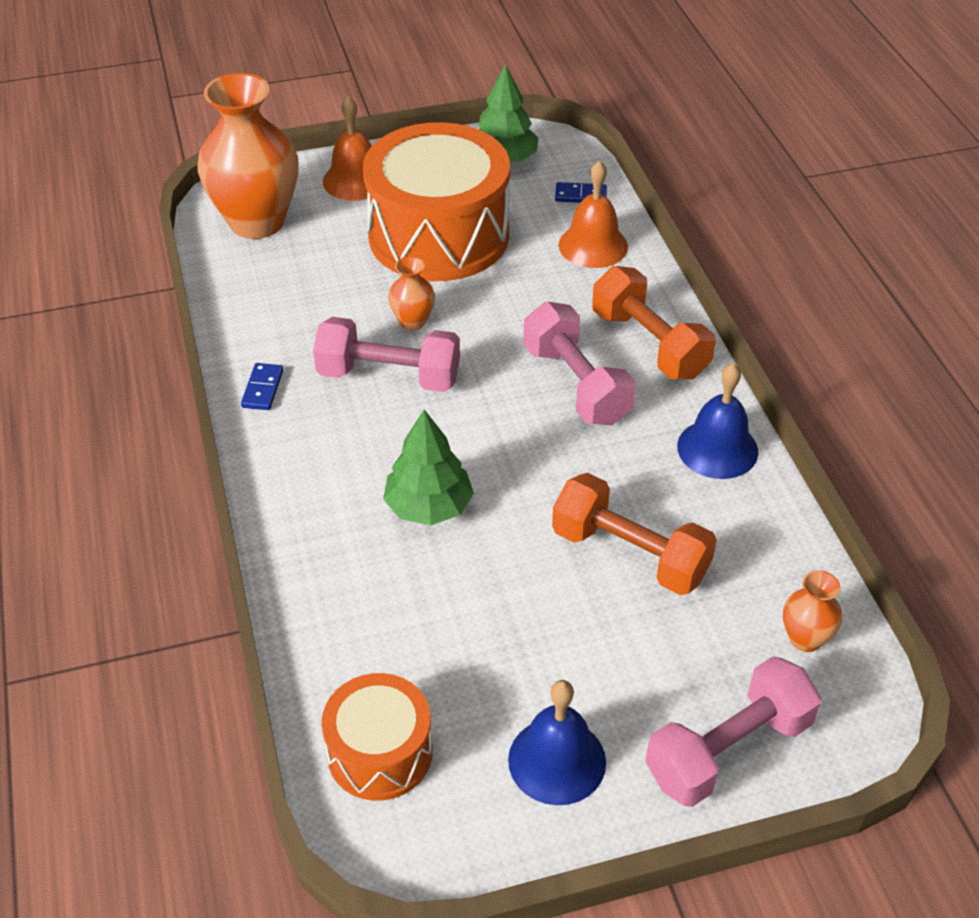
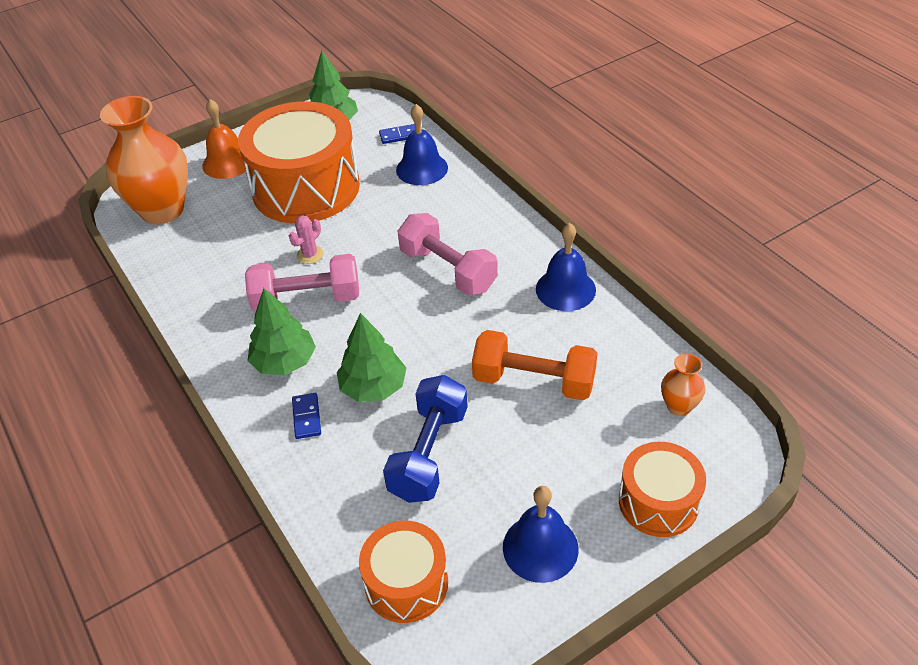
camera: 15 degrees left, 0 degrees up
(263, 389) = (213, 333): blue domino -> blue domino (307, 417)
(334, 446) = (284, 362): none -> green tree
(412, 322) = (310, 255): orange vase -> pink cactus
(465, 606) = (429, 453): none -> blue dumbbell
(593, 245) = (422, 168): orange bell -> blue bell
(649, 344) = (489, 228): orange dumbbell -> none
(728, 750) = (658, 502): pink dumbbell -> orange drum

